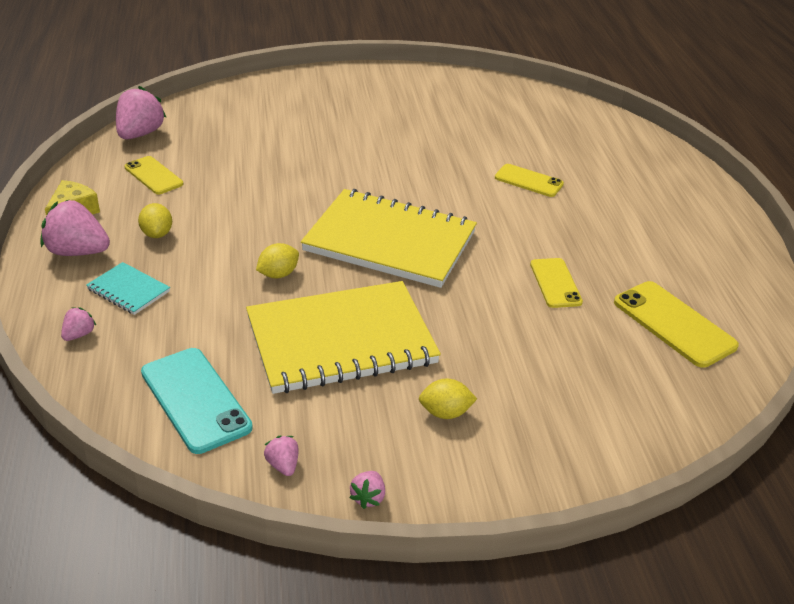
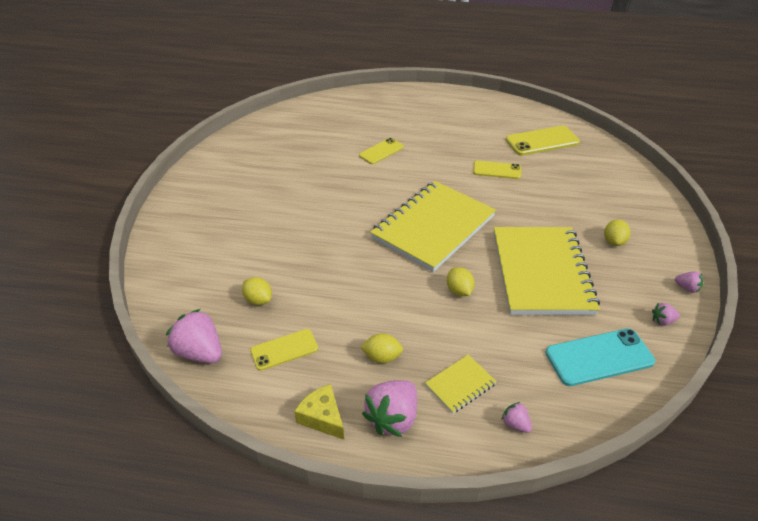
camera: 70 degrees left, 5 degrees up
(128, 290) = (460, 384): turquoise notebook -> yellow notebook
(217, 149) = (258, 300): none -> yellow lemon

